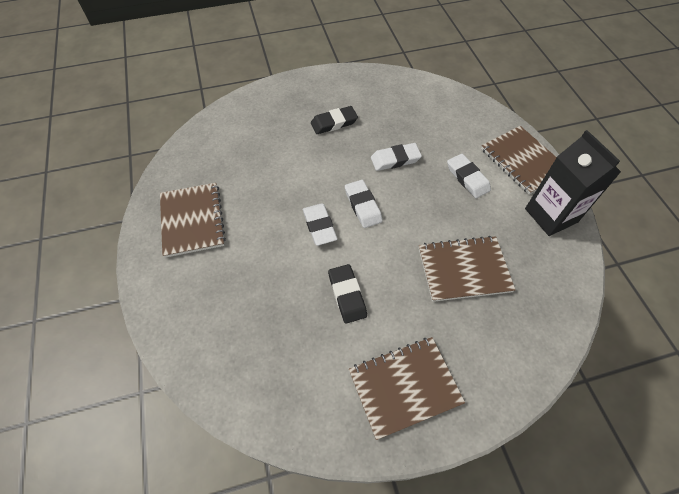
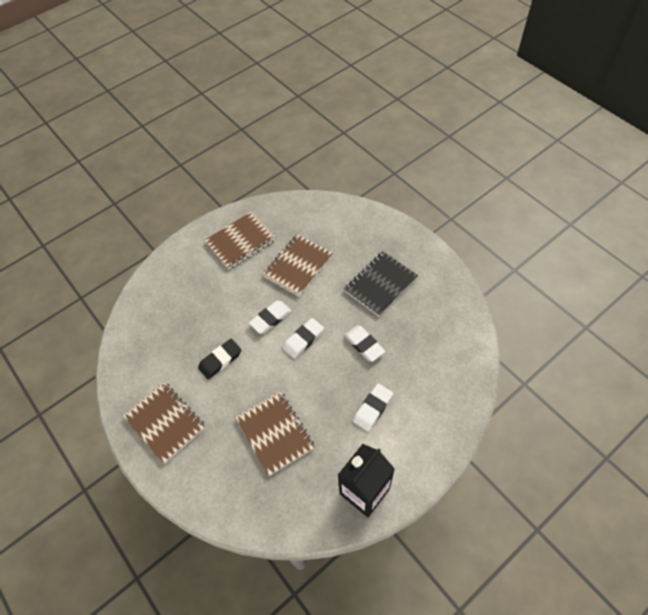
camera: 70 degrees right, 0 degrees up
(334, 123) = (380, 284): black eraser -> black notebook
(523, 161) = (420, 451): brown notebook -> brown notebook (298, 266)

